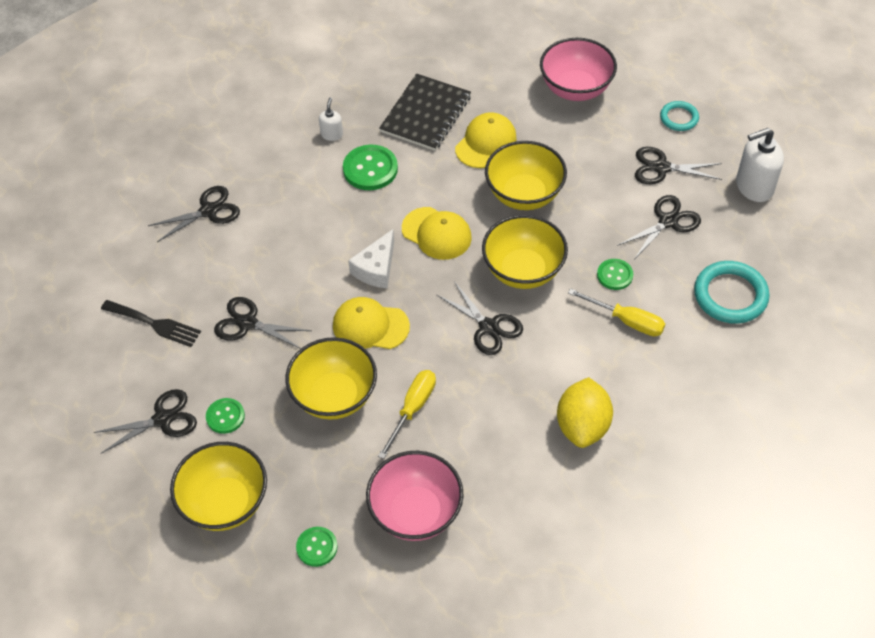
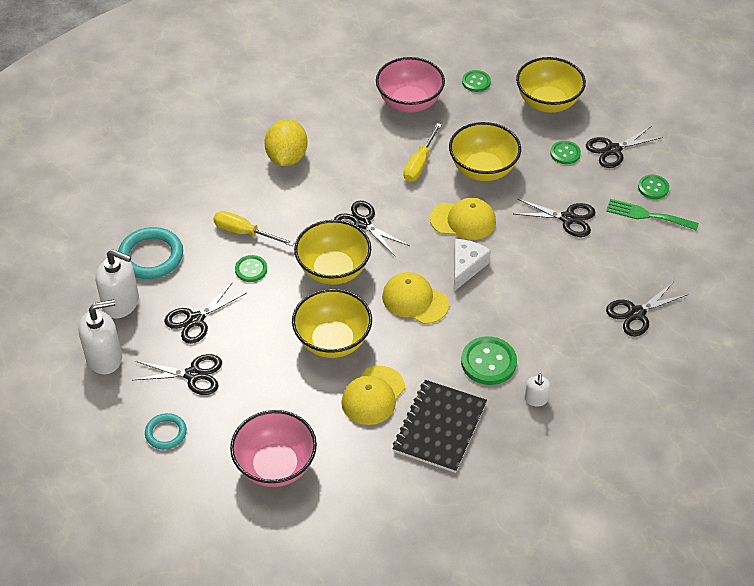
camera: 175 degrees right, 5 degrees down
(134, 361) = (653, 188): none -> green button
(155, 324) = (647, 215): black fork -> green fork
(751, 242) = (121, 303): none -> white soap dispenser

